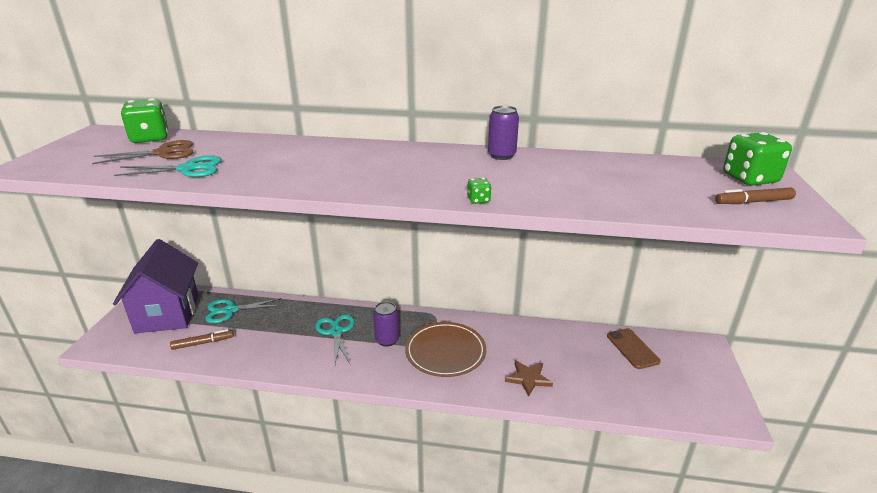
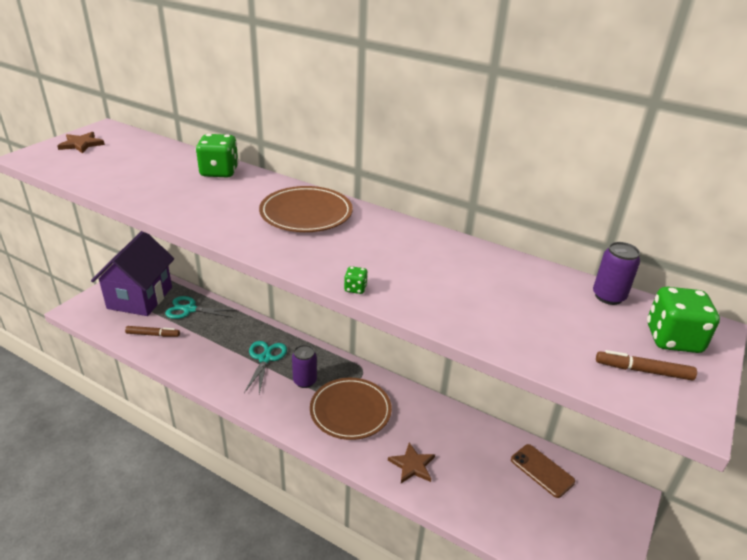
camera: 20 degrees right, 5 degrees up
(81, 147) = (81, 144): none -> brown star
(150, 138) = (138, 145): green dice -> green dice (219, 172)
(163, 153) = (137, 165): brown scissors -> none
(188, 169) = (143, 188): turquoise scissors -> none
(377, 158) = (306, 213): none -> brown plate
(501, 155) = (426, 238): purple can -> purple can (608, 296)
(632, 348) = (542, 470): brown phone -> brown phone turned 45 degrees counterclockwise

